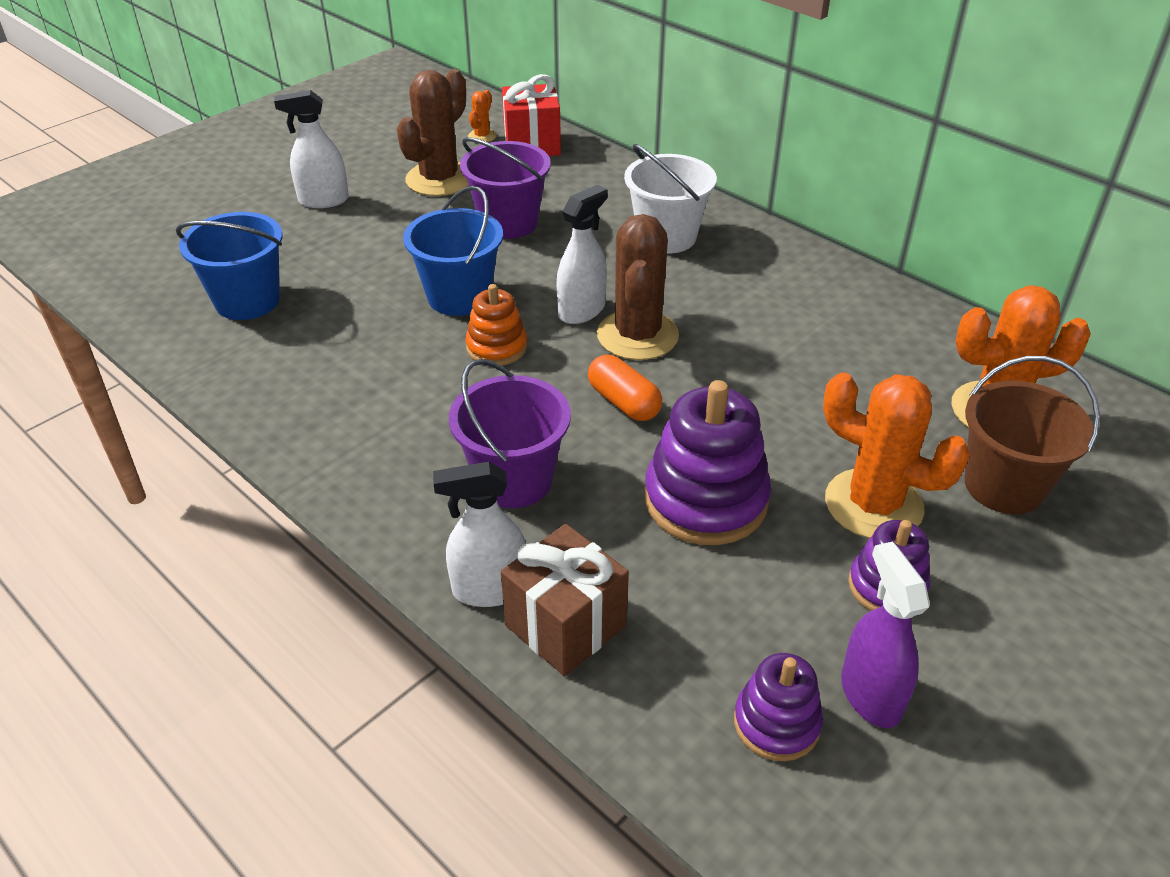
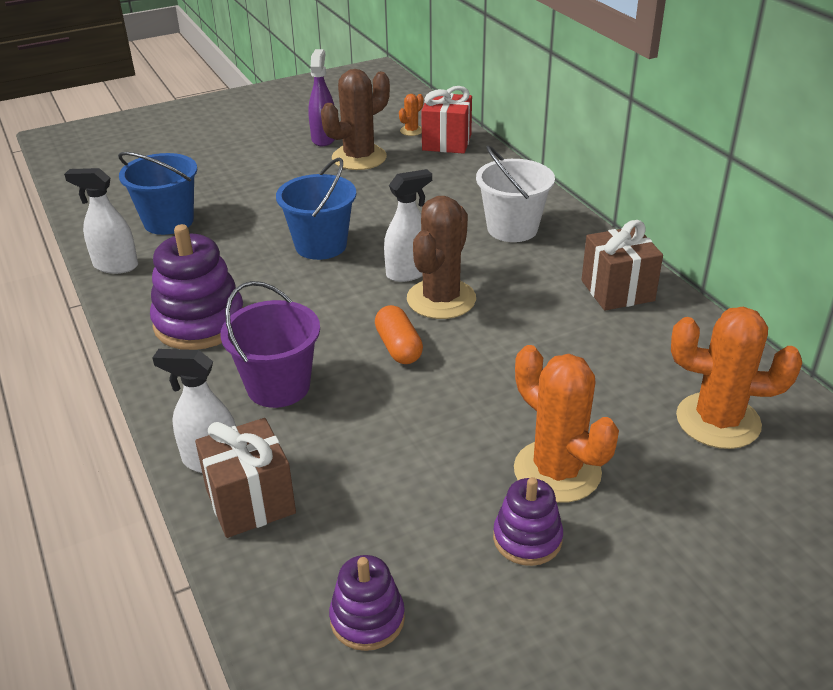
camera: 20 degrees right, 5 degrees down
(323, 200) = (264, 160): white spray bottle -> white spray bottle (115, 266)
(496, 347) = (326, 287): orange stacking toy -> none
(508, 223) = (392, 198): purple bucket -> none
(705, 500) = (417, 435): purple stacking toy -> purple stacking toy (199, 322)
(818, 288) = (617, 290): none -> brown gift
(870, 694) = (459, 619): purple spray bottle -> purple spray bottle (324, 138)
(1004, 486) = (686, 483): brown bucket -> none

